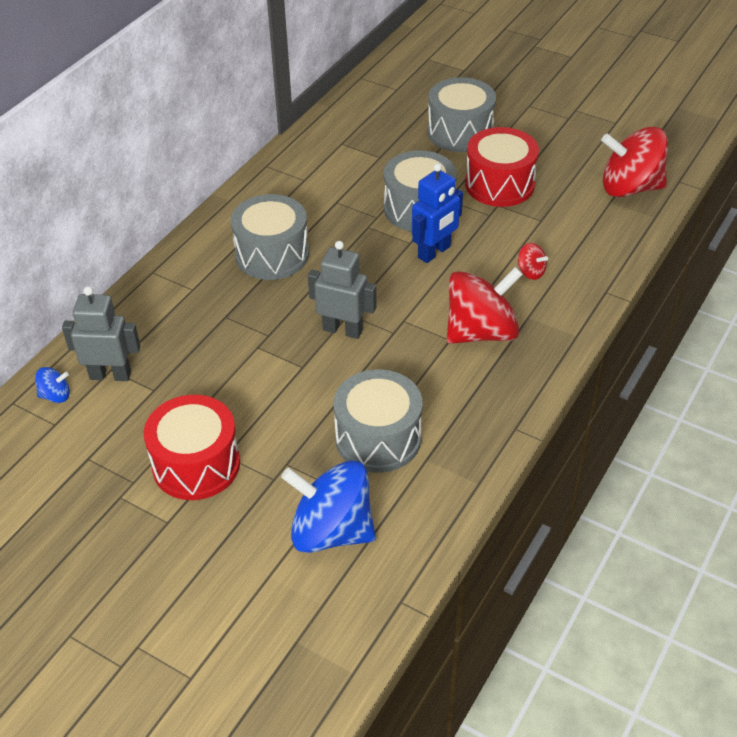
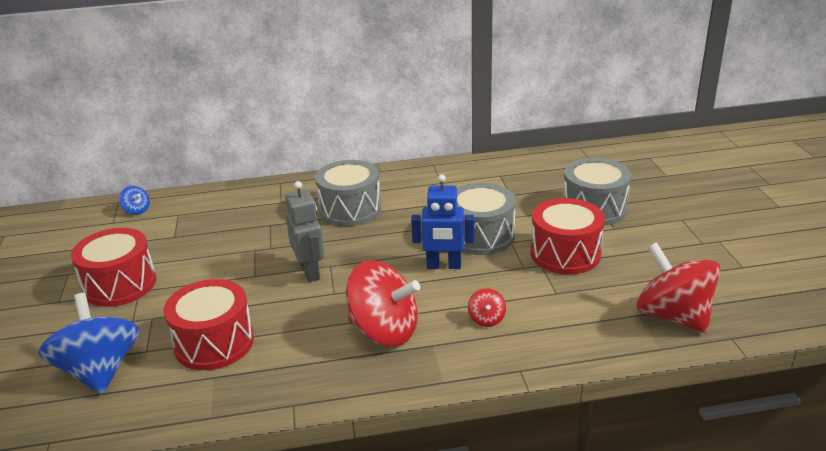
camera: 50 degrees right, 15 degrees down
(110, 375) = (172, 217): grey robot -> none
(378, 438) = (214, 343): grey drum -> red drum

